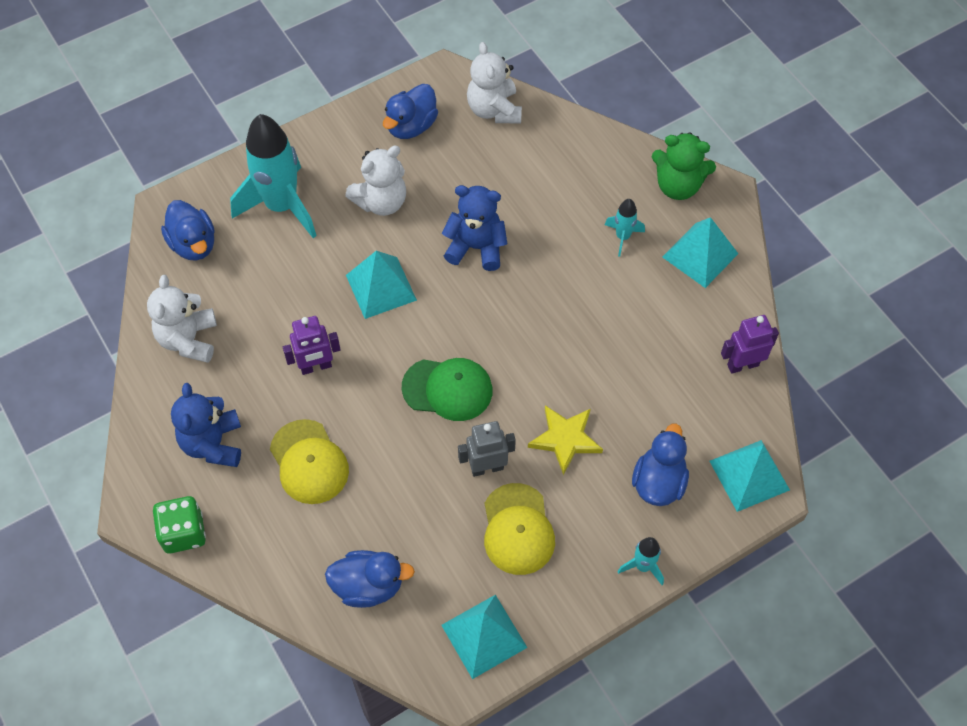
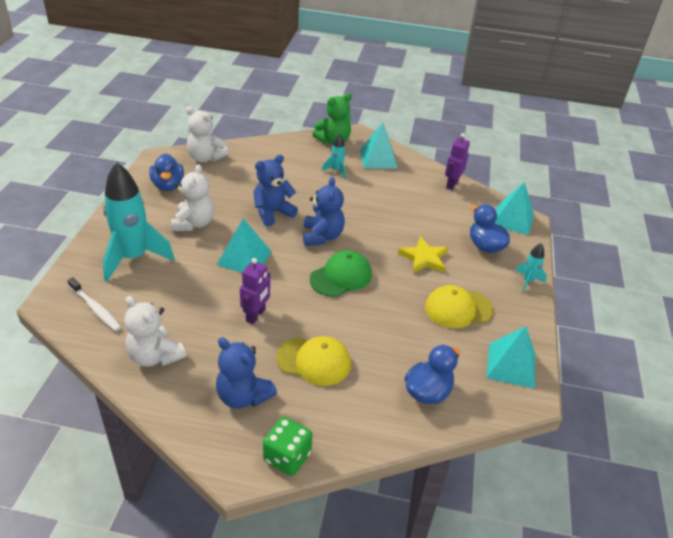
camera: 50 degrees left, 20 degrees down
(193, 244) = (95, 308): blue duck -> white toothbrush
(487, 467) = (407, 295): grey robot -> none
(491, 321) = (322, 236): none -> blue teddy bear
(518, 529) = (458, 309): yellow cap -> yellow cap turned 135 degrees clockwise

